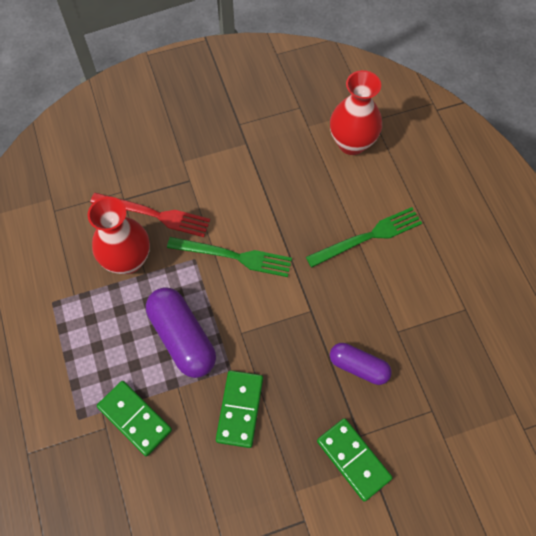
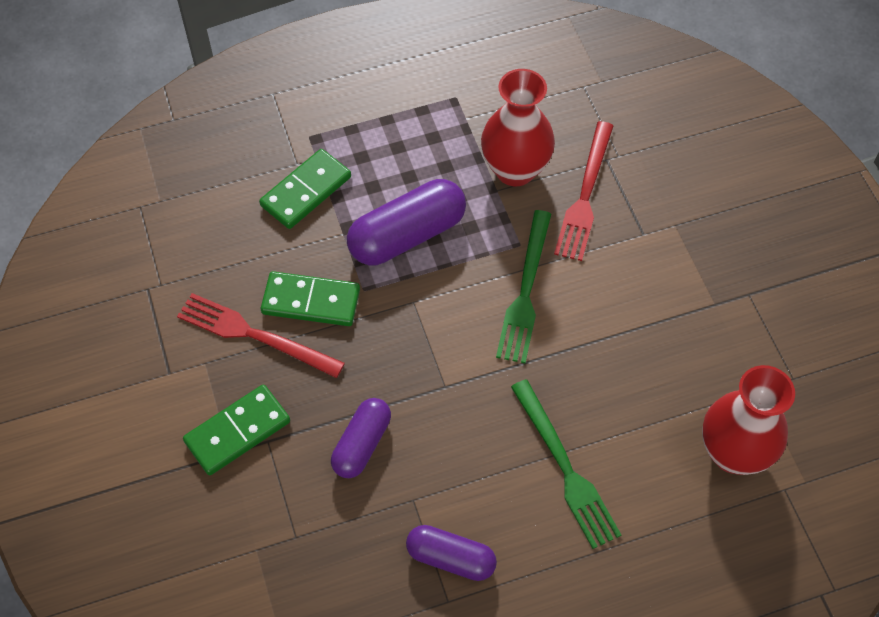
camera: 90 degrees right, 5 degrees down
(270, 452) = (254, 335): none -> red fork
(437, 307) = (451, 558): none -> purple capsule

